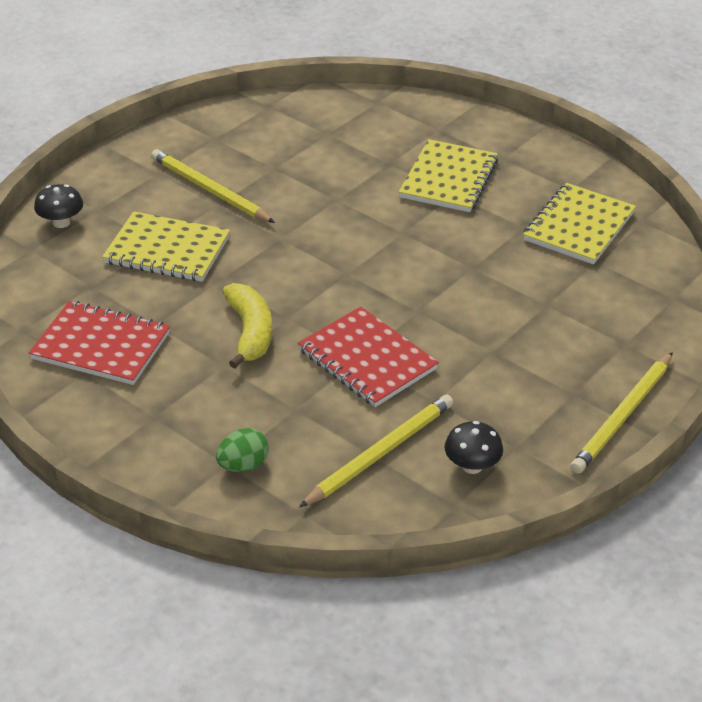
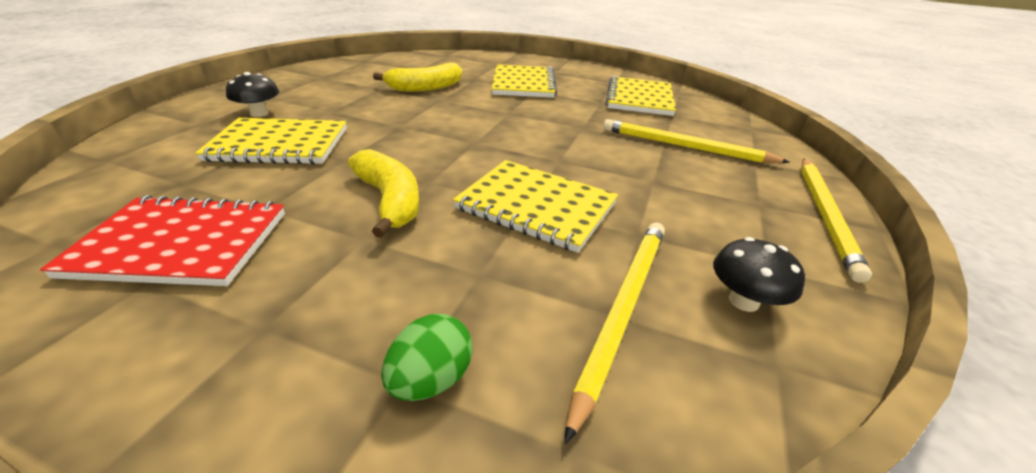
camera: 20 degrees left, 5 degrees down
(61, 222) = (152, 136): black mushroom -> black mushroom (259, 113)
(209, 190) = (321, 103): yellow pencil -> yellow pencil (685, 147)
(327, 174) = (425, 87): none -> yellow banana
(367, 359) = (536, 206): red notebook -> yellow notebook

